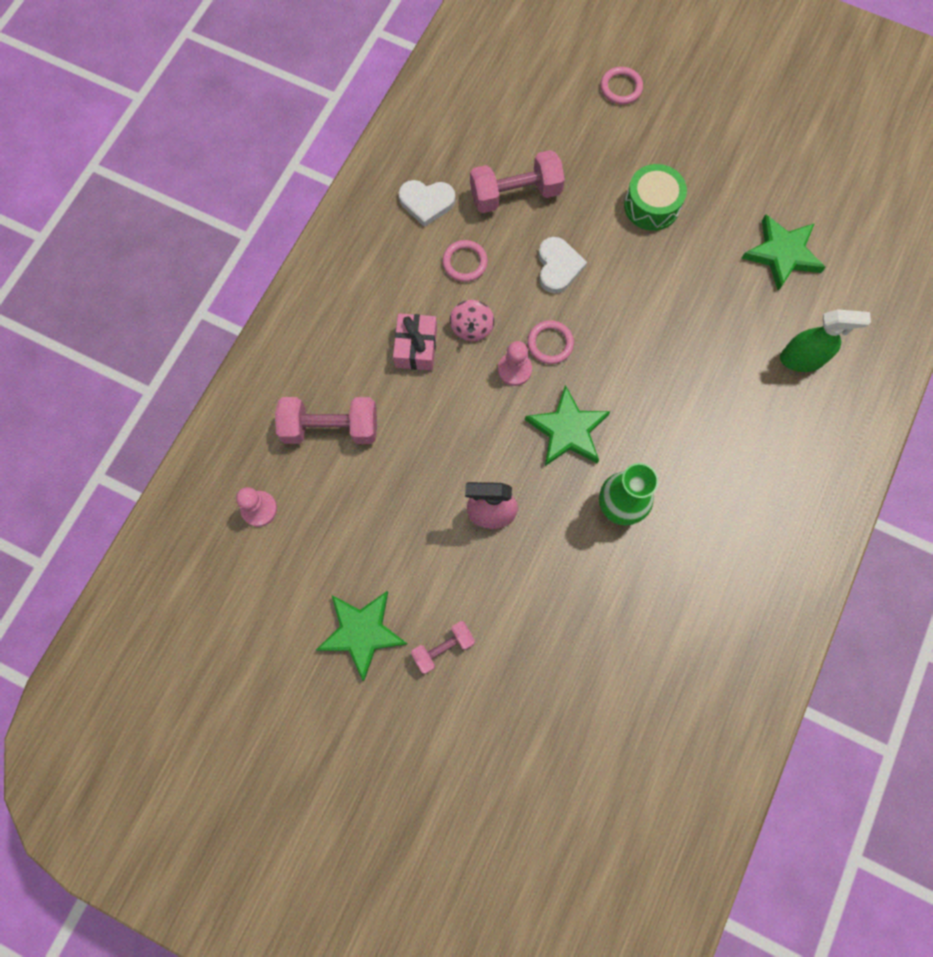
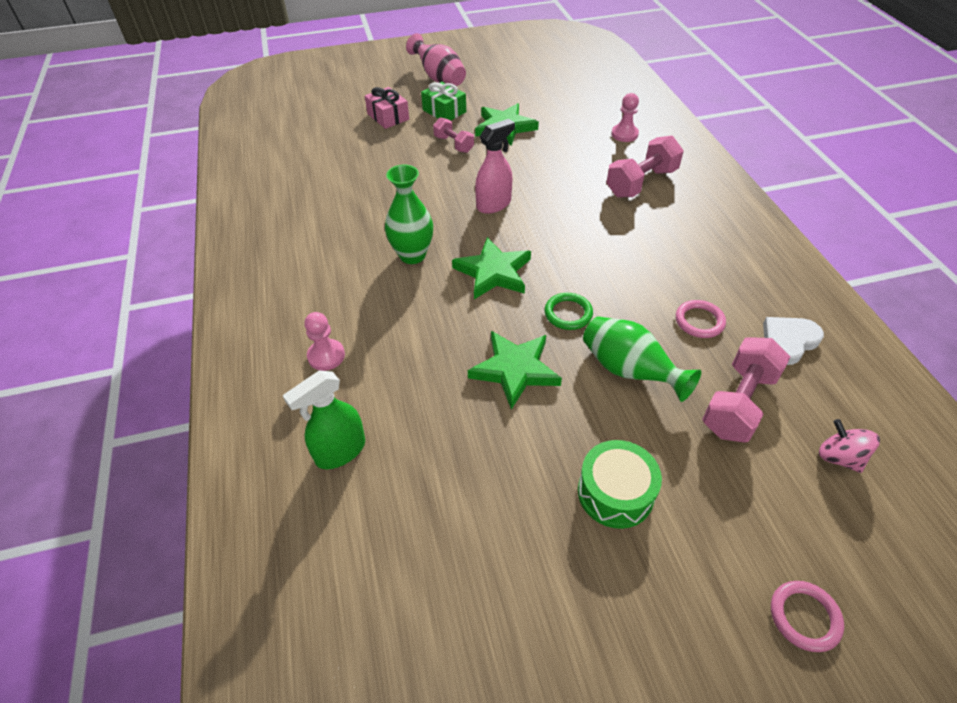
camera: 140 degrees right, 25 degrees down
(335, 818) = (439, 78): none -> pink vase
(395, 729) = (444, 111): none -> green gift
(416, 347) = (653, 249): pink gift -> pink gift (388, 117)
(443, 648) = (453, 144): pink dumbbell -> pink dumbbell turned 60 degrees counterclockwise
(471, 328) = (635, 284): pink spinning top -> pink spinning top (839, 457)
(514, 369) = (572, 281): pink pawn -> pink pawn (326, 356)
(550, 343) = (568, 313): pink ring -> green ring
(558, 267) = (629, 371): white heart -> green vase
(782, 254) = (437, 548): green star -> green star (515, 370)

